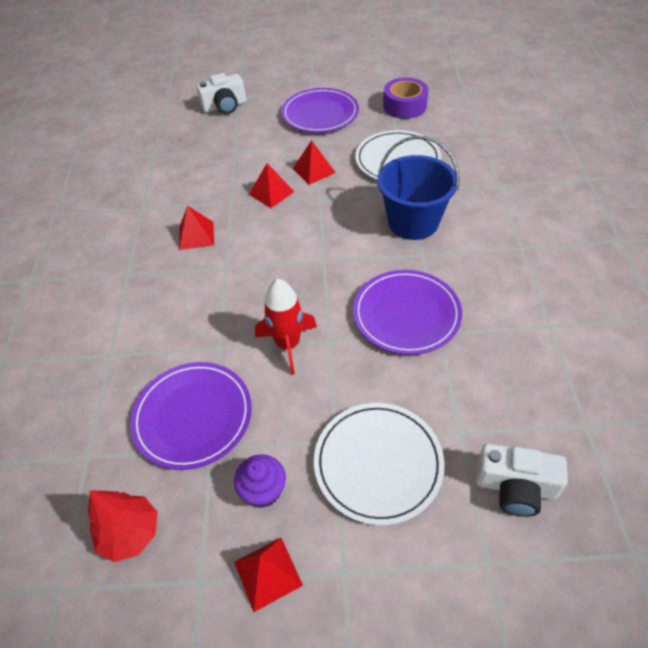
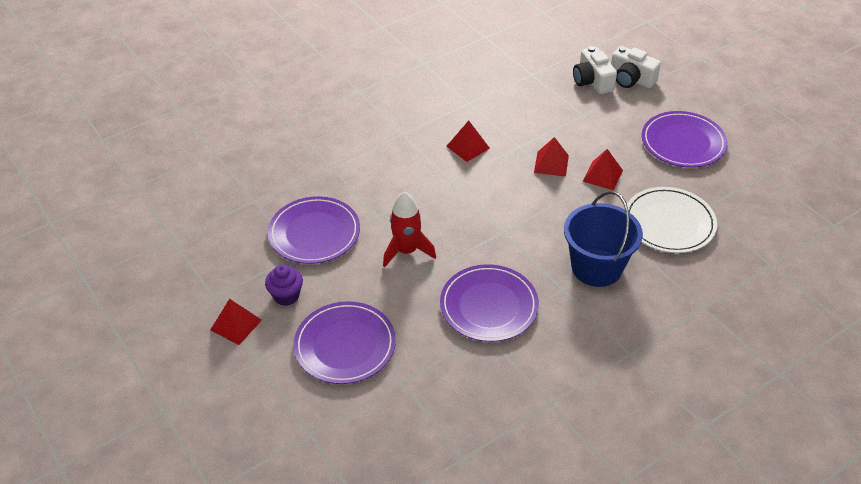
camera: 55 degrees right, 5 degrees down
(131, 533) = (221, 249): red tree -> none
(378, 463) = (345, 345): white plate -> purple plate
(404, 106) = (756, 194): purple tape -> none
(515, 487) = (378, 430): white camera -> white camera (592, 81)

